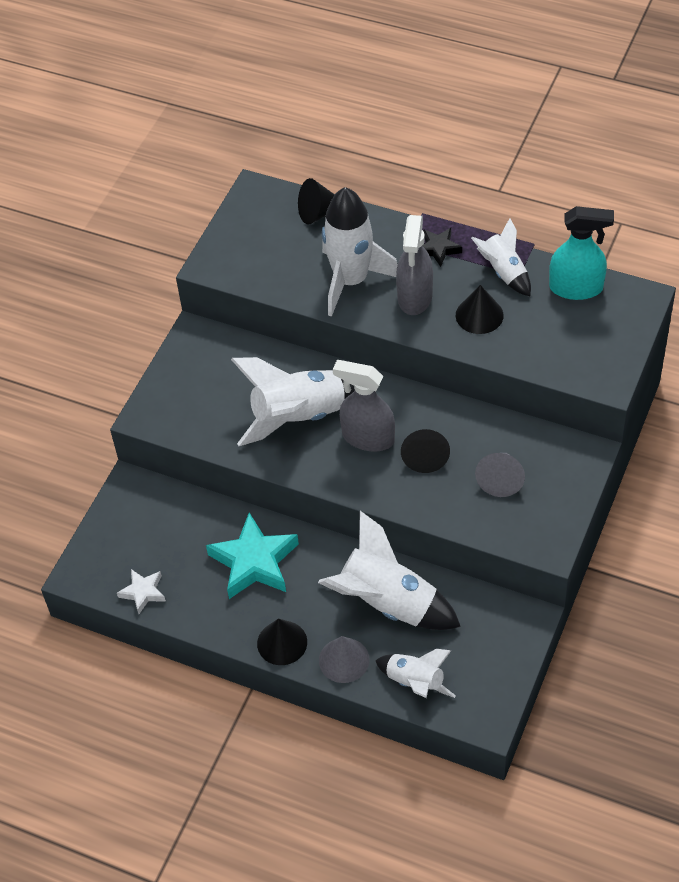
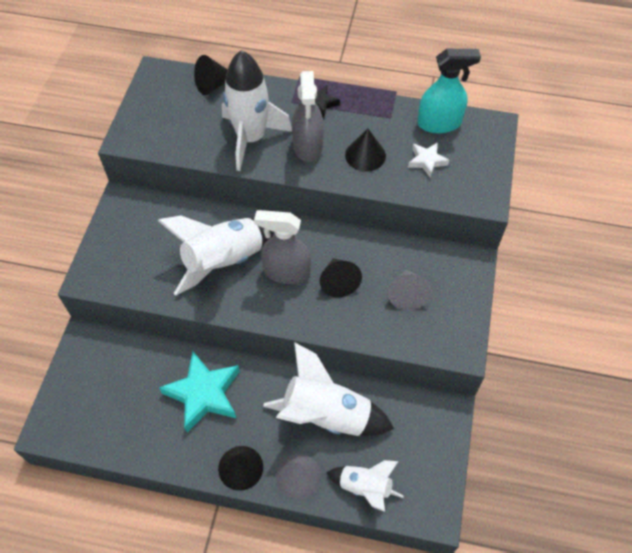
camera: 15 degrees left, 5 degrees up
(143, 592) = (108, 438): white star -> white star (427, 161)
(504, 272) = (377, 117): white rocket -> none

